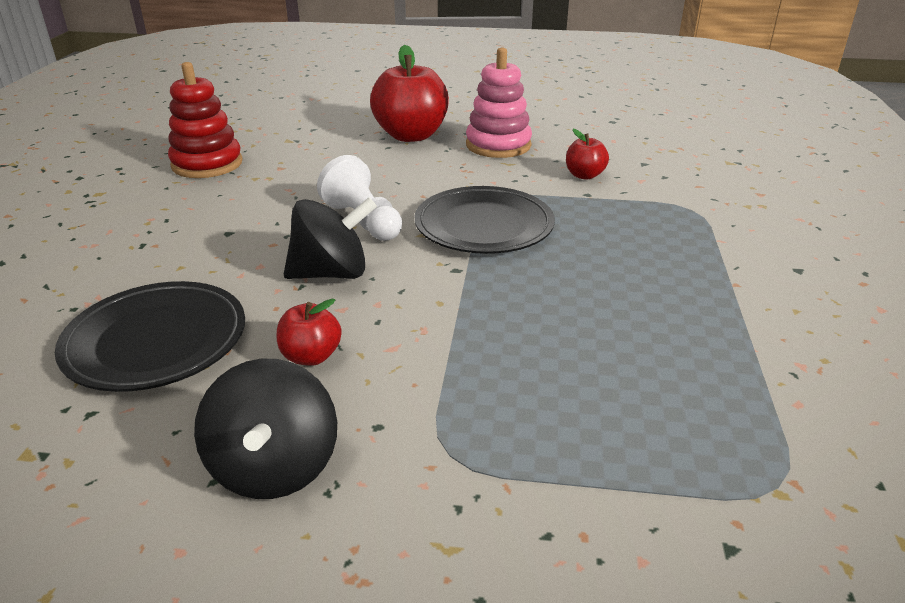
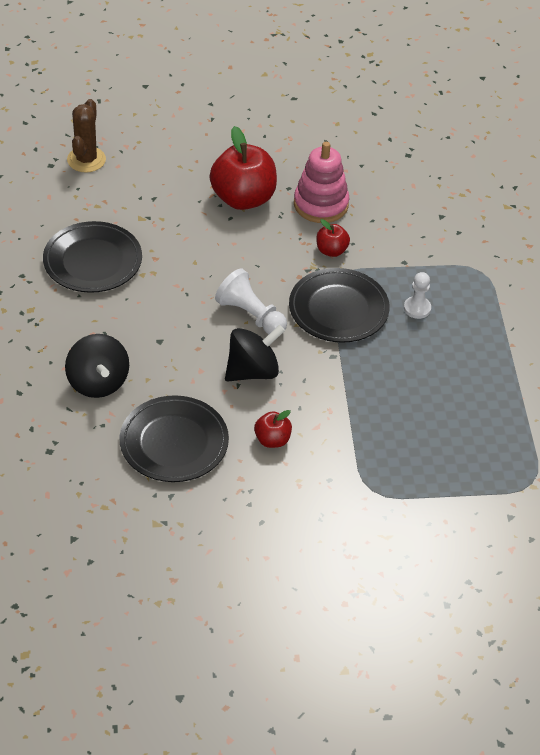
camera: 15 degrees left, 15 degrees up
(207, 164) = (92, 261): red stacking toy -> black plate
(264, 103) = (86, 160): none -> brown cactus
(275, 467) = (288, 510): black spinning top -> black spinning top (98, 382)
(584, 175) = (398, 238): red apple -> red apple (331, 251)
(594, 235) = (417, 308): none -> white pawn

